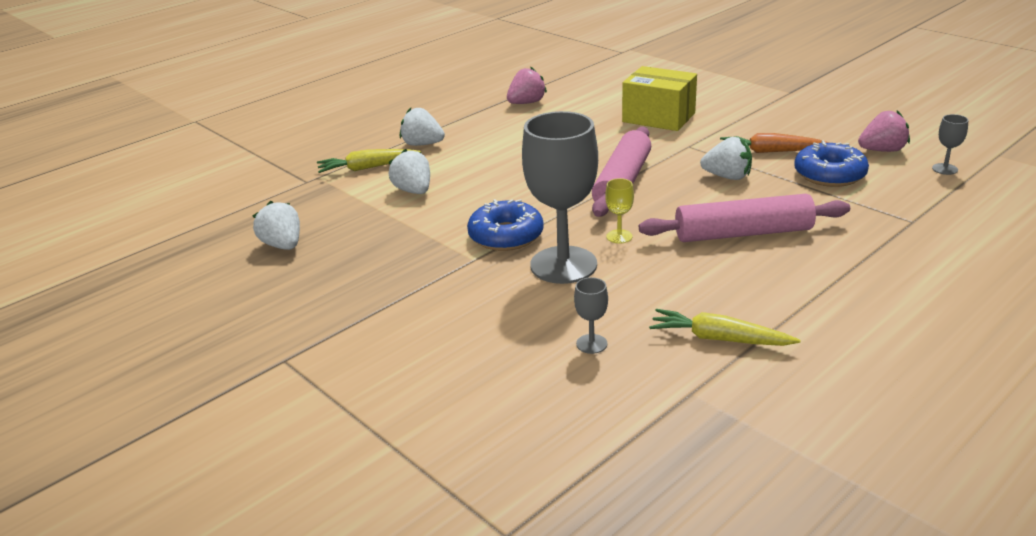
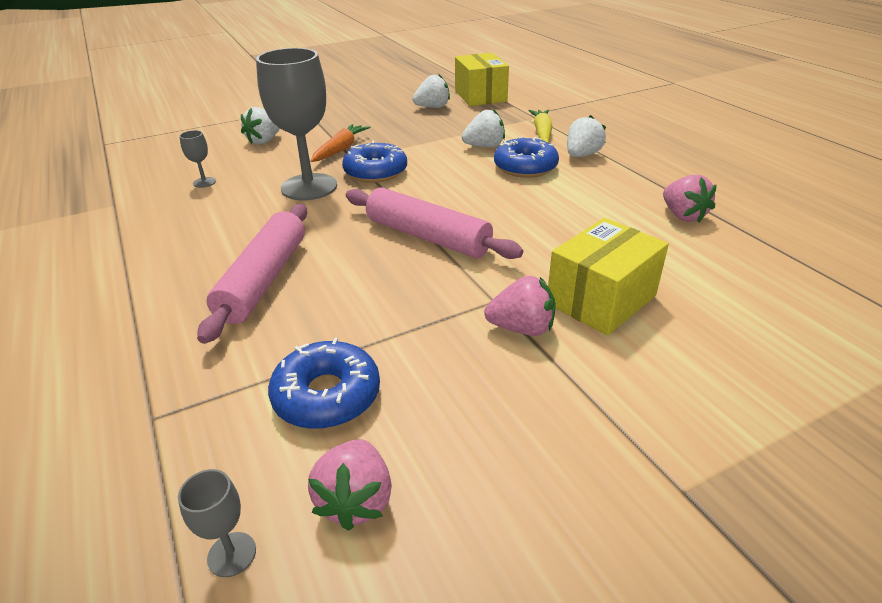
camera: 105 degrees right, 5 degrees up
(236, 220) = (480, 96): none -> yellow box
(461, 164) = (525, 167): none -> blue donut
(619, 236) = (326, 216): yellow goblet -> none
(710, 134) = (522, 328): none -> pink strawberry
(719, 339) = (144, 227): yellow carrot -> none
(727, 177) = (389, 306): white strawberry -> white strawberry (264, 141)
(770, 151) = (434, 365): orange carrot -> orange carrot (340, 149)

